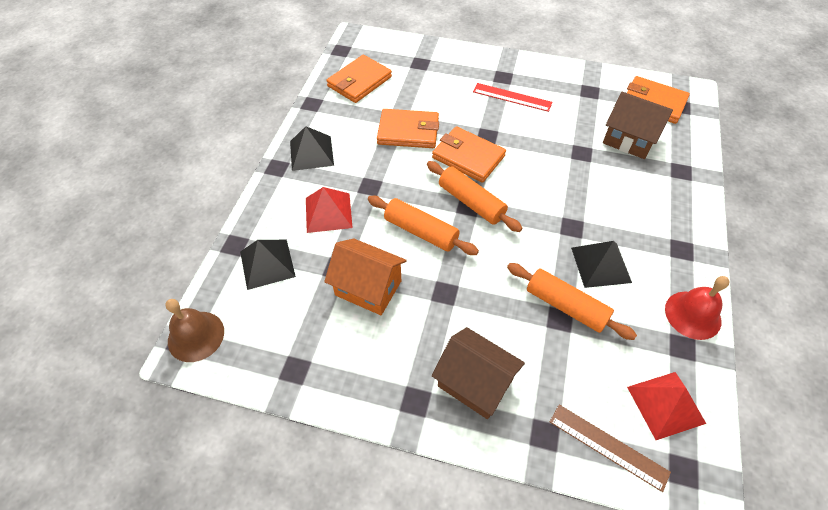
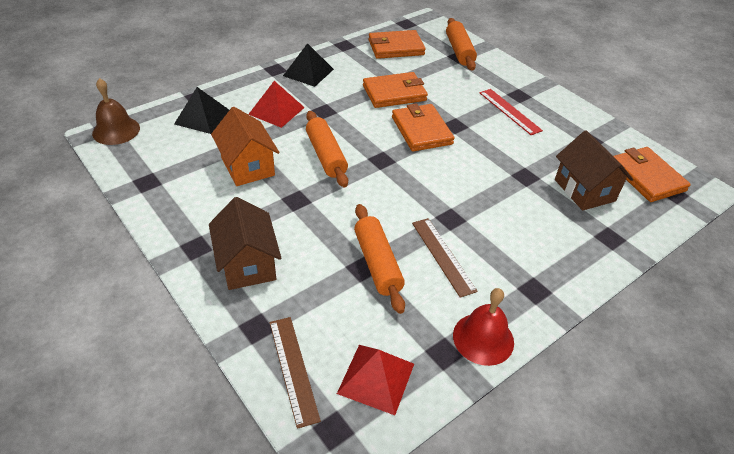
camera: 35 degrees right, 10 degrees down
(408, 131) = (394, 93): orange wallet -> orange wallet turned 60 degrees counterclockwise
(471, 202) = (387, 159): orange rolling pin -> orange rolling pin (459, 51)
(600, 264) = (443, 256): black pyramid -> brown ruler

